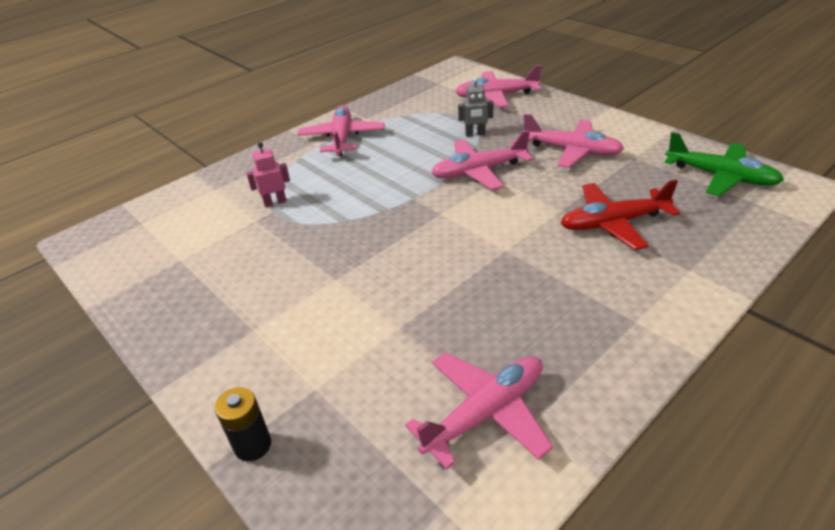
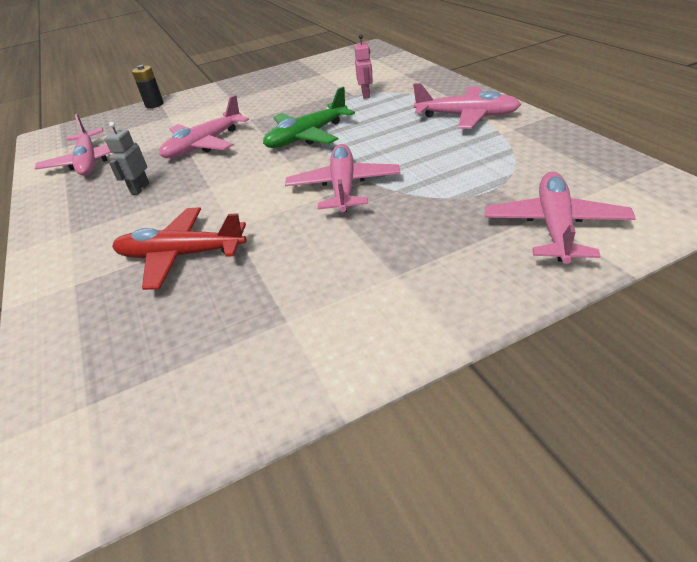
camera: 110 degrees right, 0 degrees up
(475, 134) = (433, 194): grey robot -> grey robot (140, 189)
(572, 151) = (342, 263): pink plane -> pink plane (204, 145)
(613, 223) = (181, 255): red plane -> red plane turned 90 degrees counterclockwise
(721, 177) = (167, 397): green plane -> green plane (307, 136)

